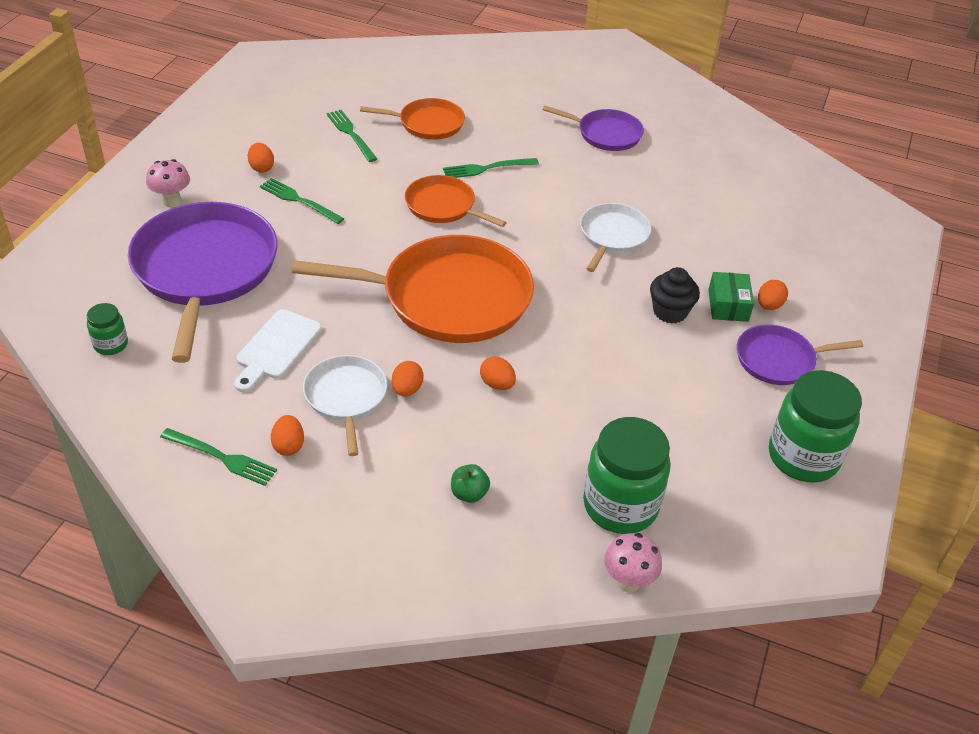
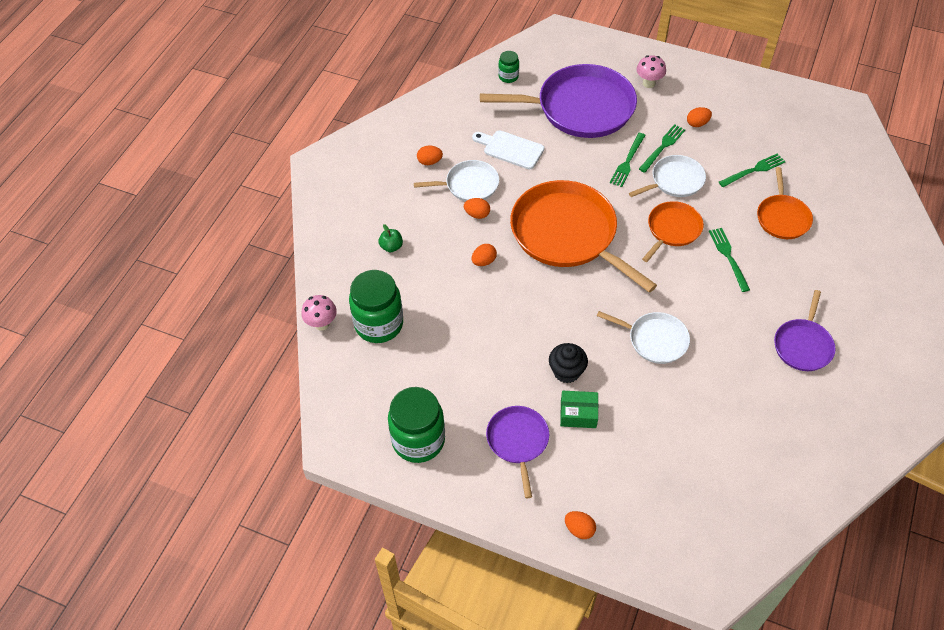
camera: 95 degrees right, 10 degrees up
(222, 458) = (421, 134): green fork -> green fork (627, 162)
(361, 196) = (674, 181): none -> white pan
(448, 298) = (567, 234): orange pan -> orange pan turned 135 degrees clockwise
(769, 305) = (581, 445): orange egg -> orange egg (579, 529)

